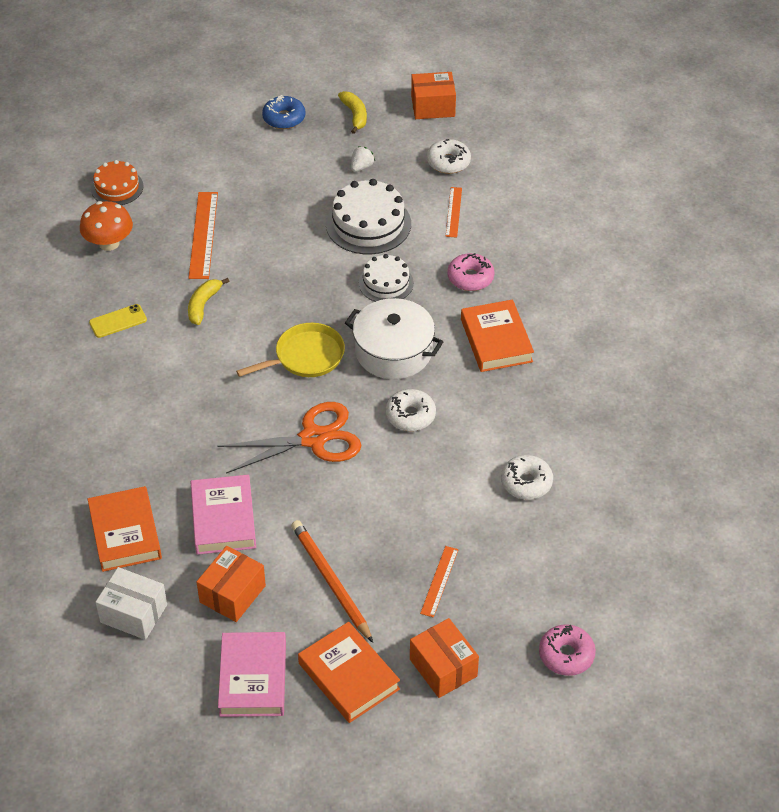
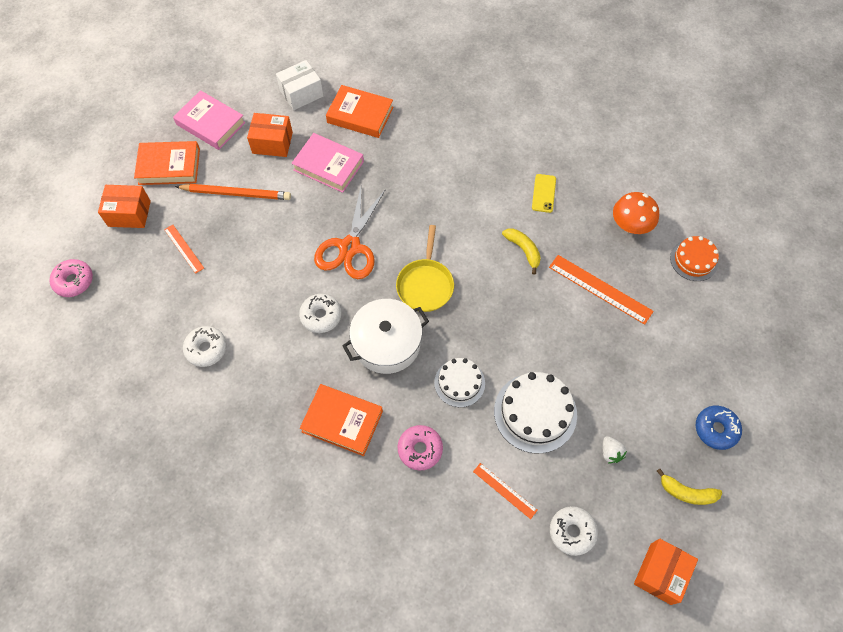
camera: 125 degrees right, 15 degrees up
(232, 594) = (272, 143): orange box -> orange box turned 60 degrees counterclockwise

